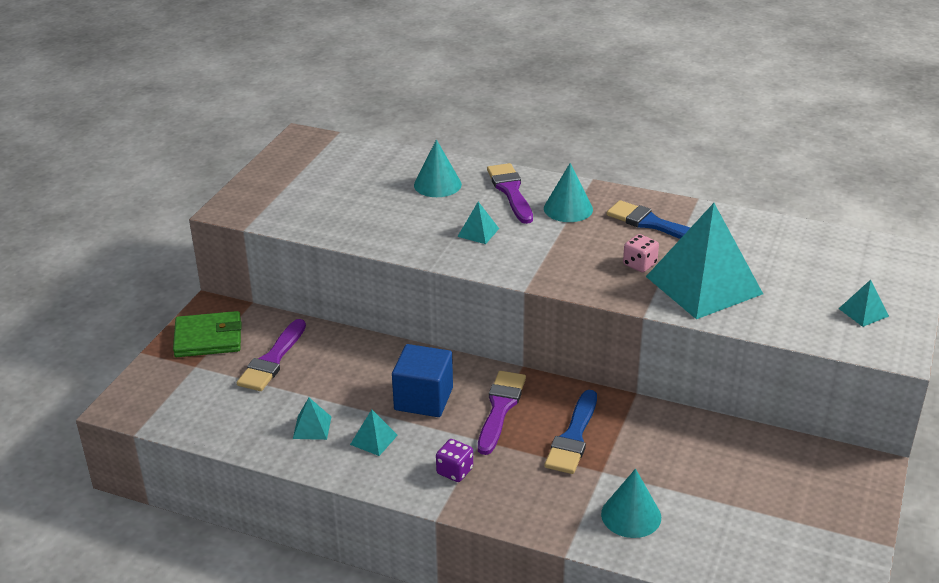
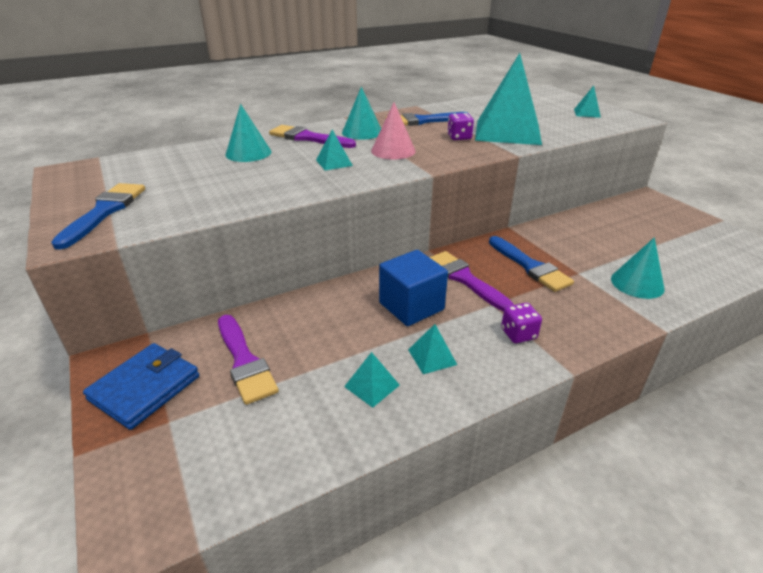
camera: 50 degrees left, 0 degrees up
(208, 338) = (145, 388): green wallet -> blue wallet
(273, 195) = (104, 212): none -> blue brush
(548, 246) = (393, 151): none -> pink cone
(639, 264) = (459, 137): pink dice -> purple dice

